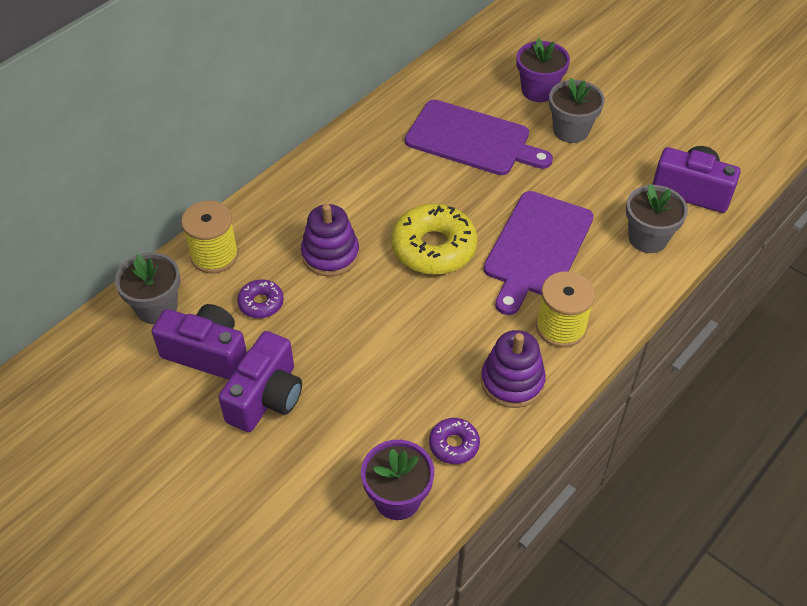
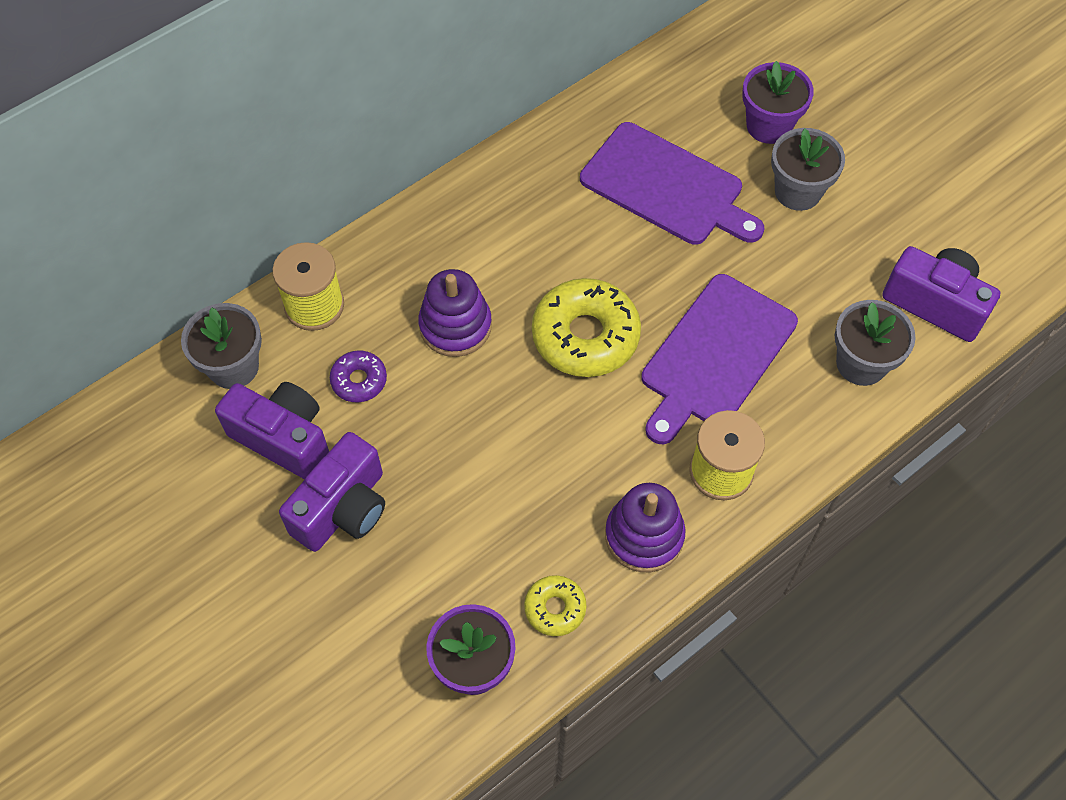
camera: 10 degrees right, 10 degrees up
(454, 445) = (555, 608): purple donut -> yellow donut

